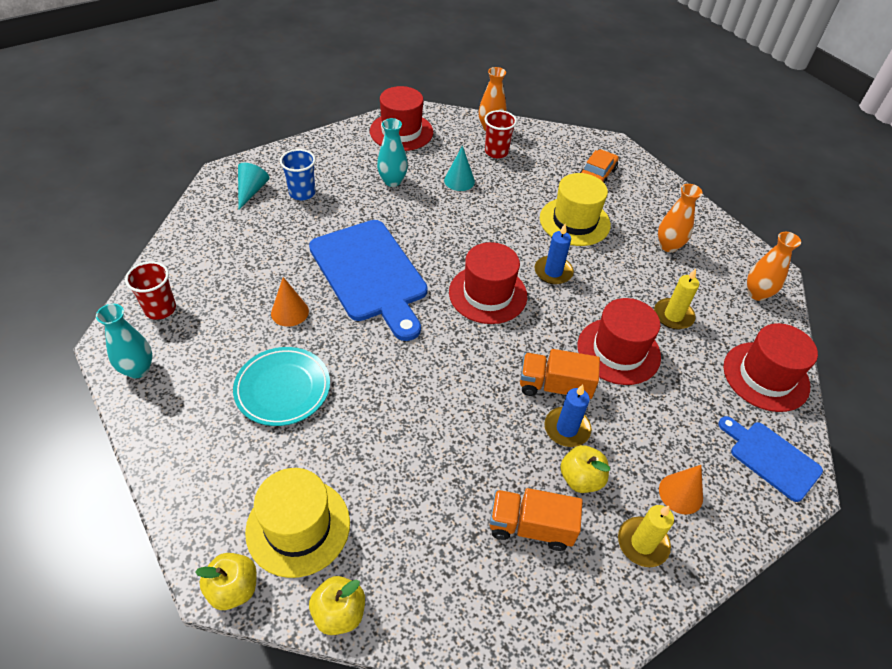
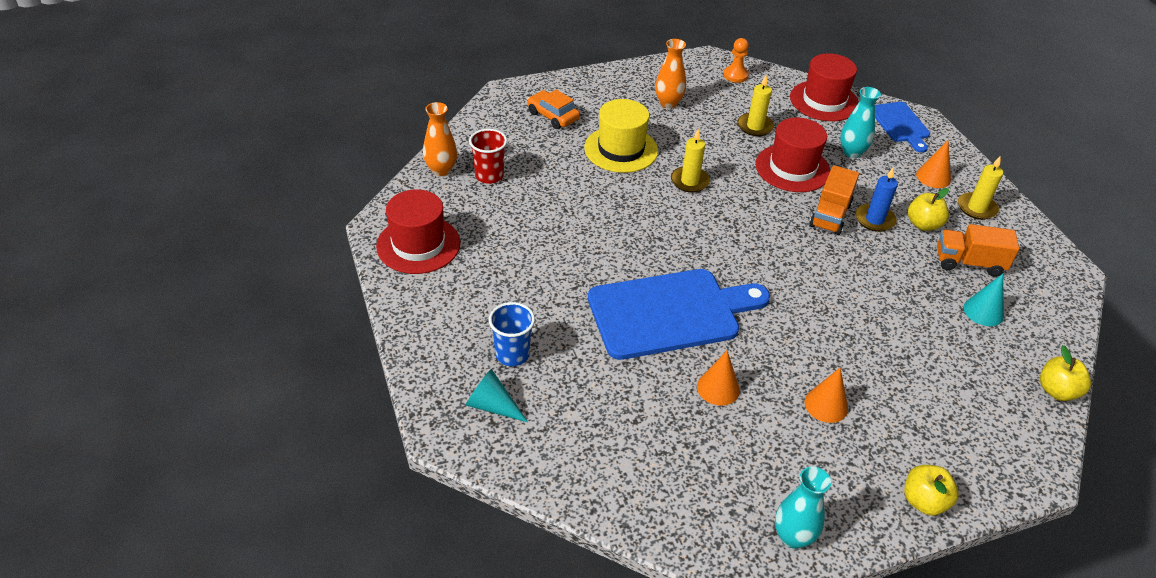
camera: 75 degrees left, 5 degrees down
(160, 309) = (698, 513): red cup -> none
(233, 589) = (1046, 461): yellow apple -> yellow apple (924, 501)
(283, 389) = (826, 405): turquoise plate -> orange cone
(298, 527) = (982, 409): yellow hat -> none
(392, 181) = (515, 269): turquoise vase -> turquoise vase (852, 152)
(459, 181) = (531, 215): turquoise cone -> turquoise cone (983, 311)
(488, 294) = (713, 231): red hat -> none
(530, 527) = (968, 263): orange truck -> orange truck turned 75 degrees clockwise
(553, 272) = (689, 181): blue candle -> yellow candle
(757, 294) = (735, 75): orange vase -> orange pawn
(771, 458) = (900, 124): blue cutting board -> blue cutting board turned 75 degrees counterclockwise

